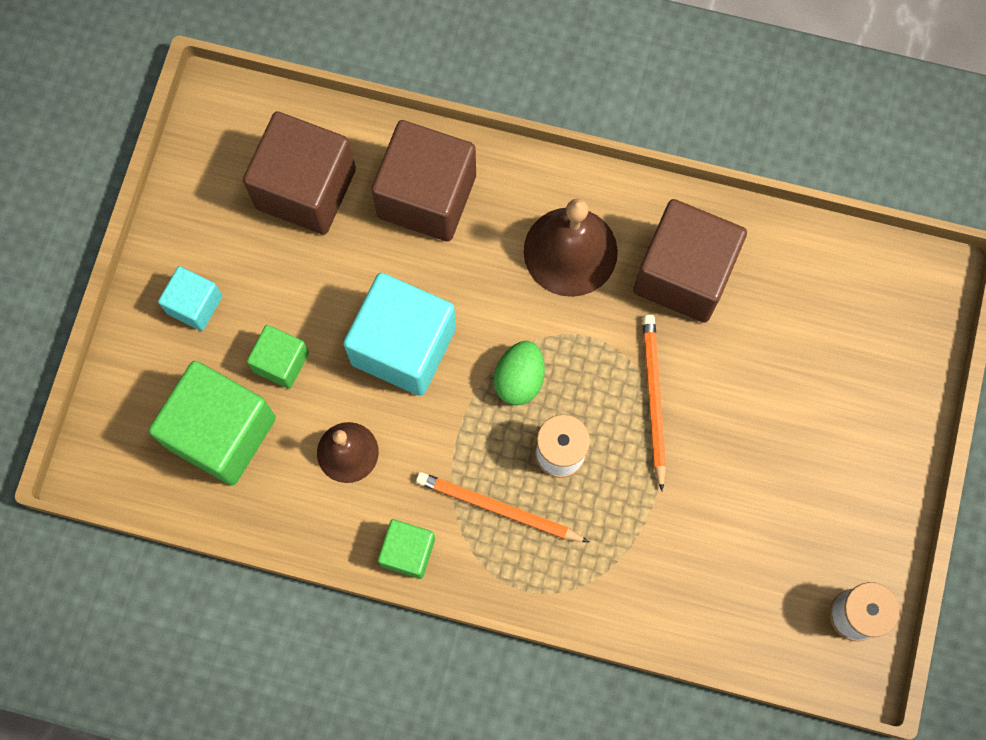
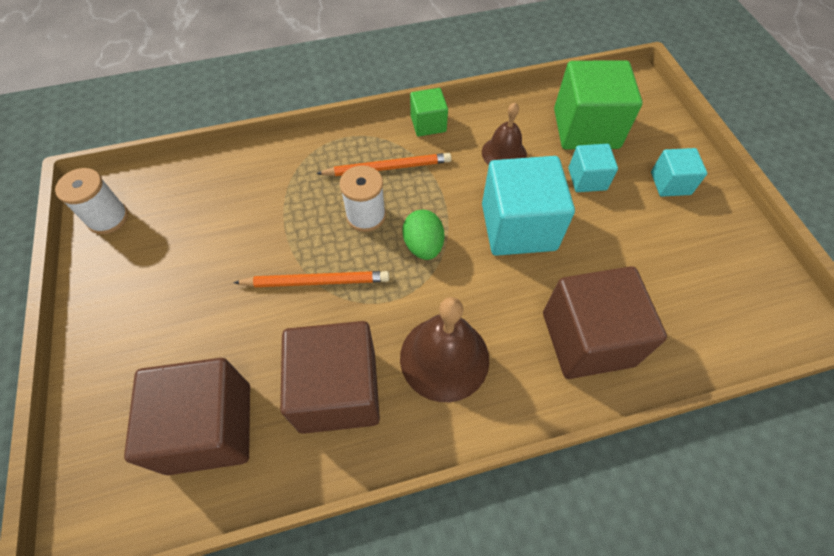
camera: 150 degrees right, 15 degrees down
(281, 362) = (587, 179): green cube -> turquoise cube
(306, 189) = (677, 294): brown cube -> brown cube (209, 427)
(653, 399) = (316, 281): orange pencil -> orange pencil turned 60 degrees counterclockwise

